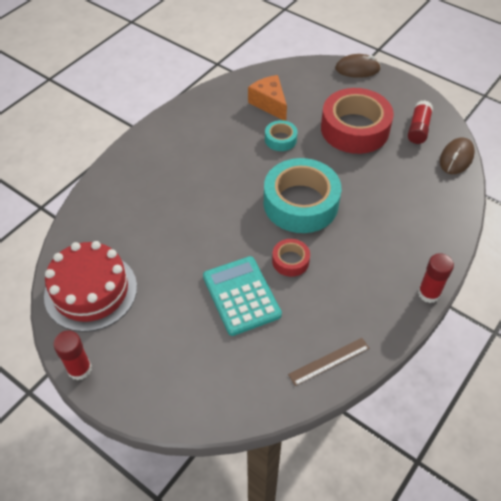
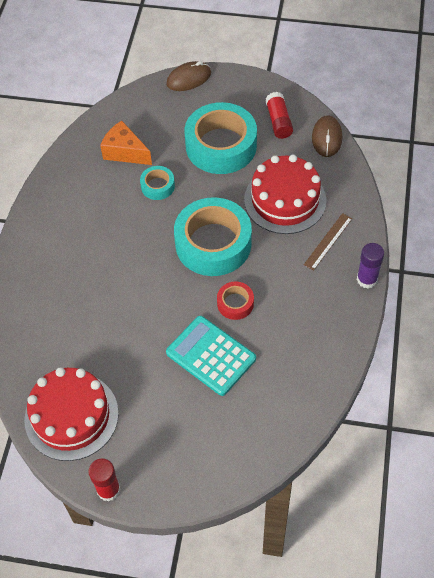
camera: 25 degrees left, 5 degrees up
(329, 361) = (317, 378): brown ruler -> brown ruler (328, 241)
(355, 129) = (221, 146): red tape -> turquoise tape
(387, 193) = (285, 200): none -> red cake
(429, 293) = (367, 279): red glue stick -> purple glue stick

